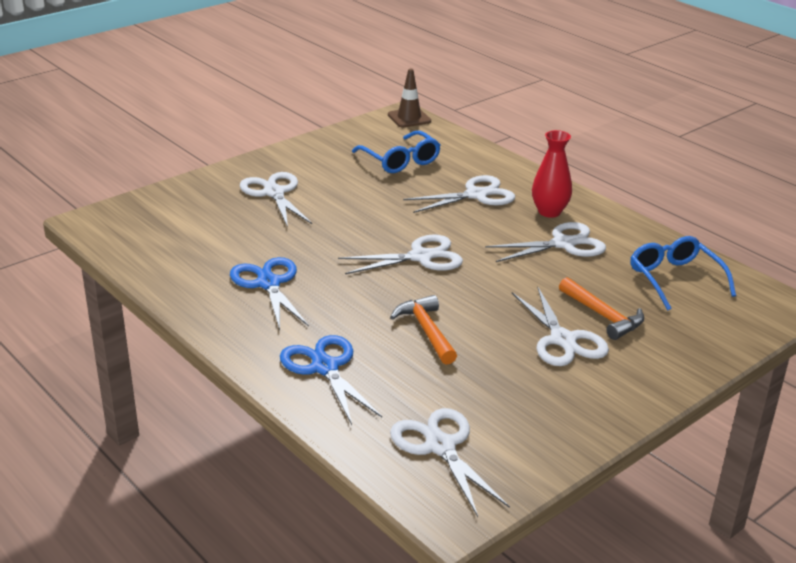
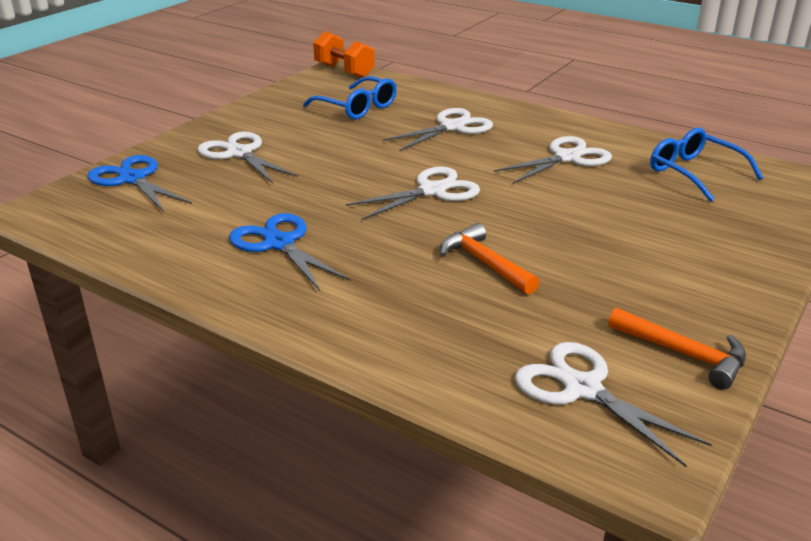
camera: 15 degrees left, 0 degrees up
(325, 367) = (394, 323): blue scissors -> blue scissors (132, 179)
(409, 118) = (344, 71): brown traffic cone -> orange dumbbell
(549, 212) = (533, 132): red vase -> none
(563, 340) = (632, 247): white scissors -> none
(603, 316) = (654, 217): orange hammer -> orange hammer (684, 354)

